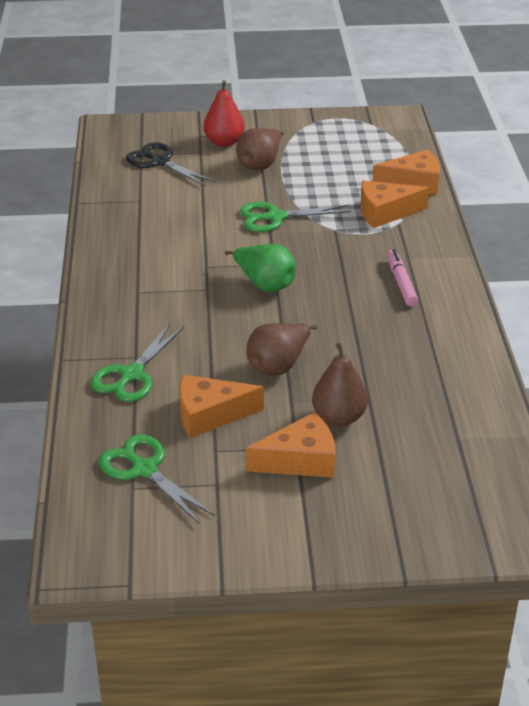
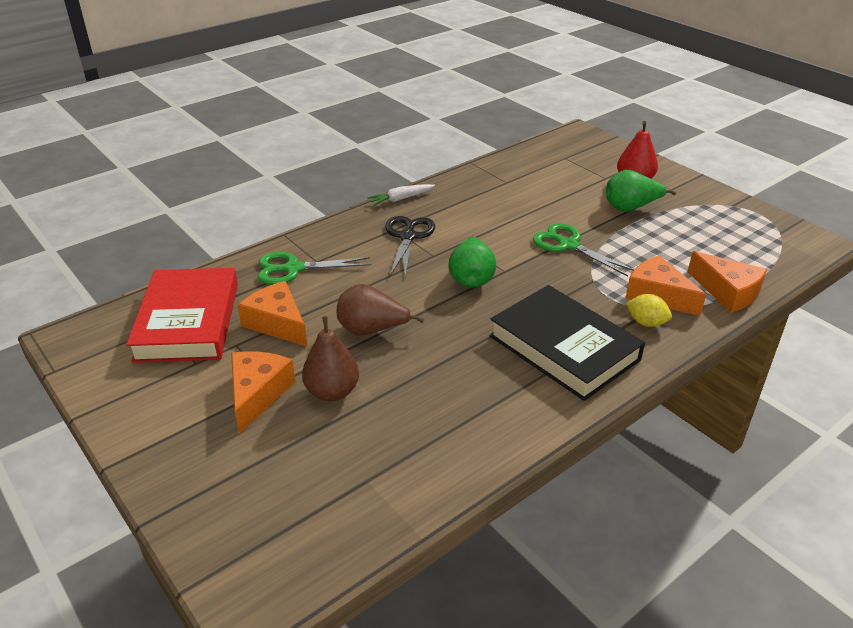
camera: 55 degrees right, 0 degrees up
(90, 267) = (401, 199): none -> white carrot
(144, 469) = (188, 321): green scissors -> red book
(159, 162) = (566, 168): black scissors -> black scissors (408, 237)
(260, 164) = (630, 208): brown pear -> green pear
(300, 460) = (257, 394): orange cheese -> orange cheese turned 120 degrees counterclockwise
(401, 283) = (564, 348): pink marker -> black book
(411, 234) = (646, 323): none -> yellow lemon

